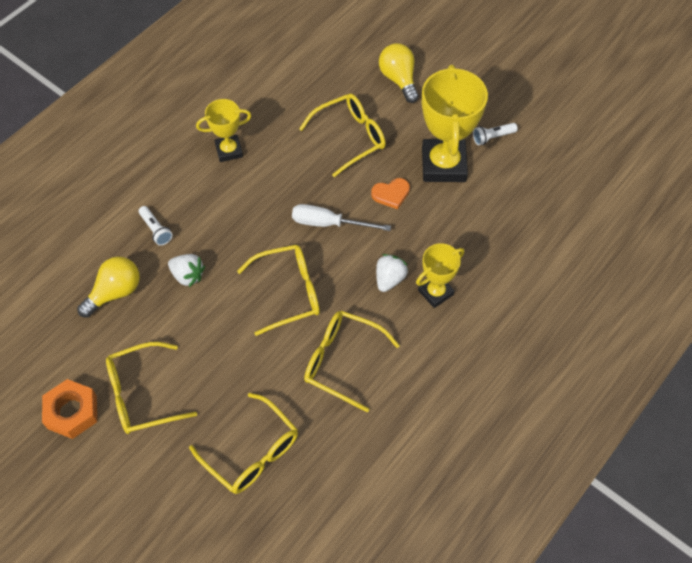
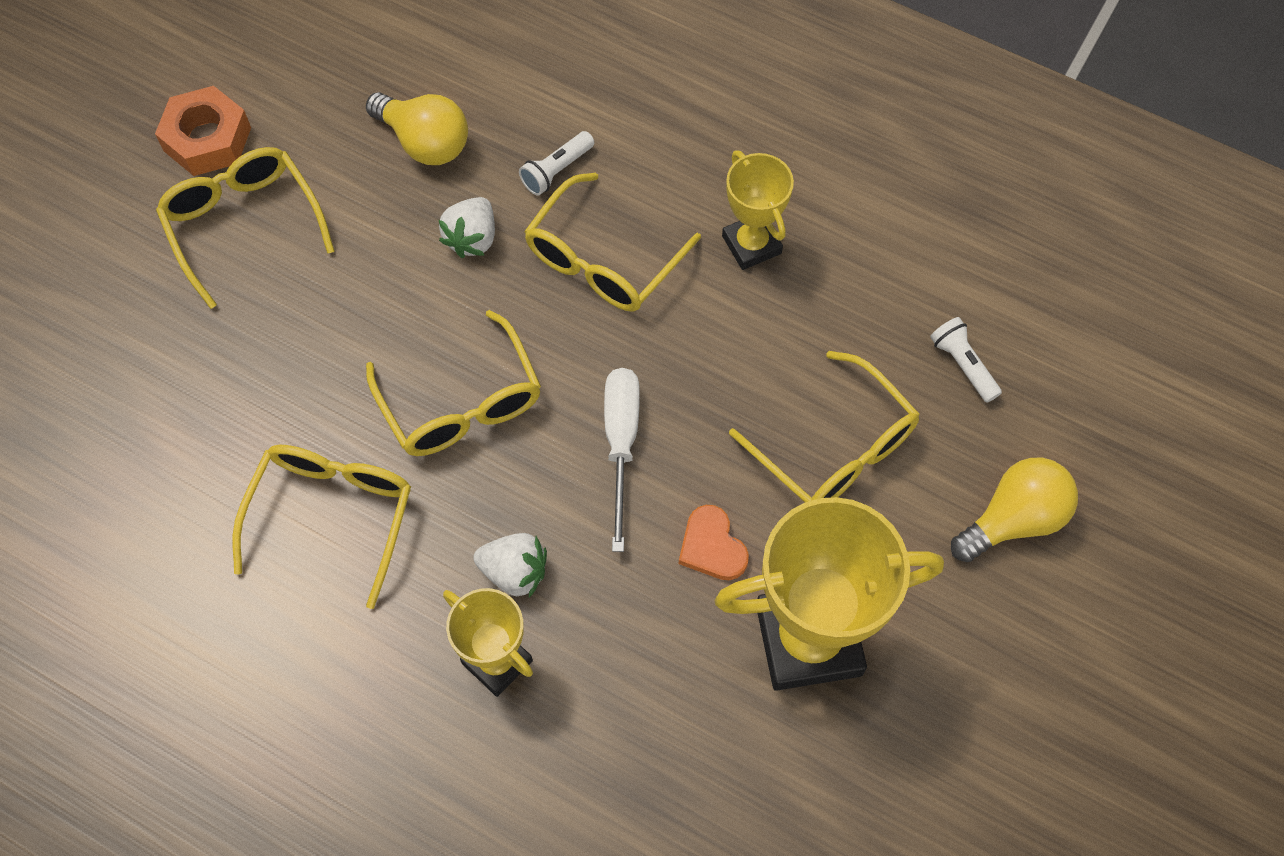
camera: 80 degrees right, 5 degrees up
(252, 452) = (153, 404): yellow glasses -> yellow glasses (604, 259)
(492, 137) = (907, 735): white flashlight -> white flashlight (962, 365)

